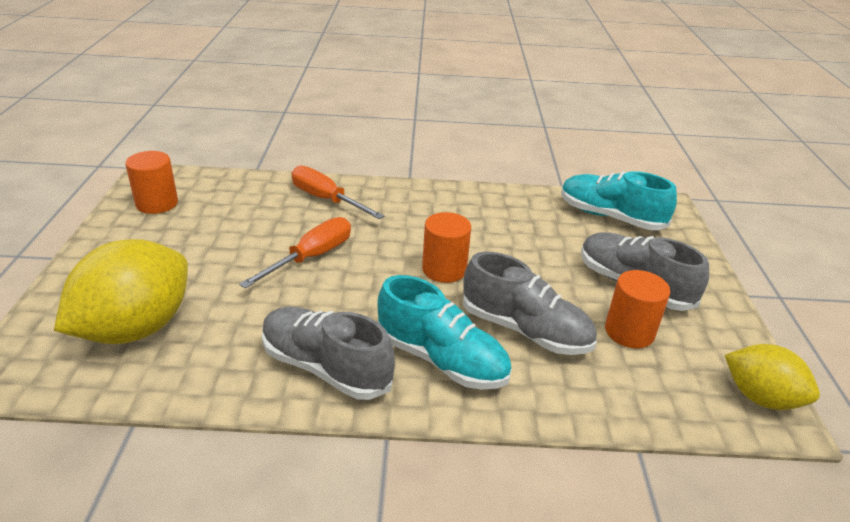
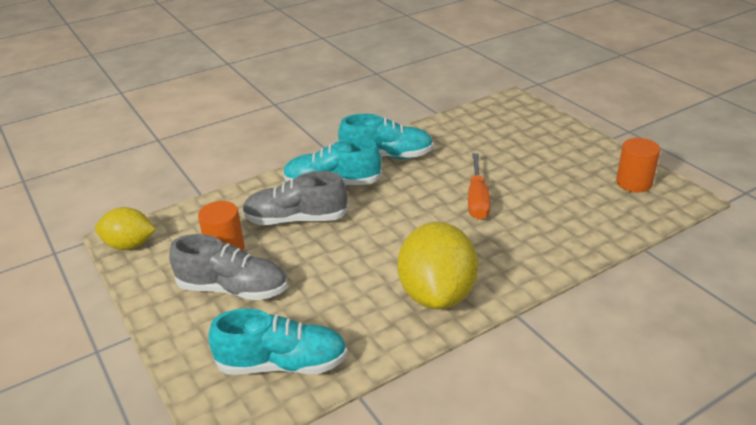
camera: 150 degrees right, 0 degrees up
(136, 328) = (498, 131): yellow lemon -> yellow lemon (437, 294)
(326, 199) = (540, 246): orange screwdriver -> none
(326, 367) = (387, 156): grey shoe -> turquoise shoe
(444, 270) = (383, 233): orange cylinder -> none

